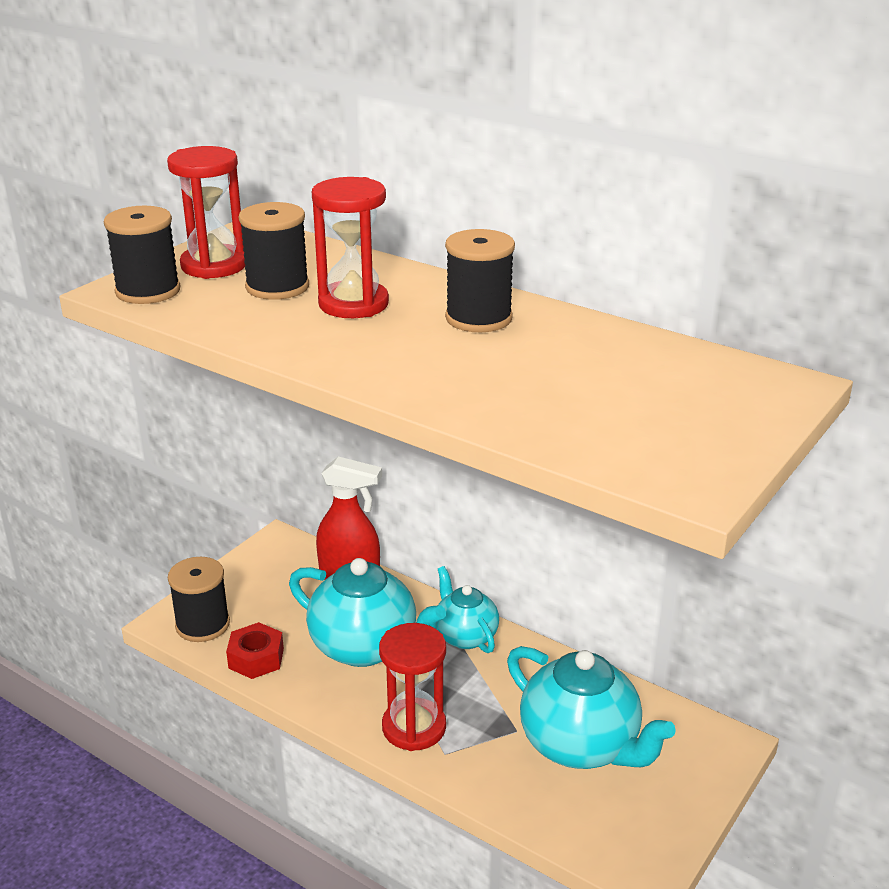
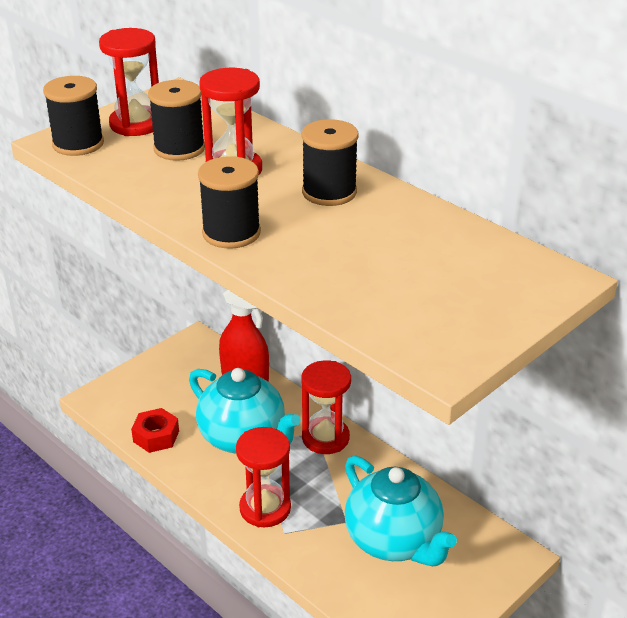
camera: 10 degrees right, 5 degrees up
(202, 625) = (121, 403): black spool -> black spool (231, 233)
(465, 636) = (325, 438): turquoise teapot -> red hourglass

